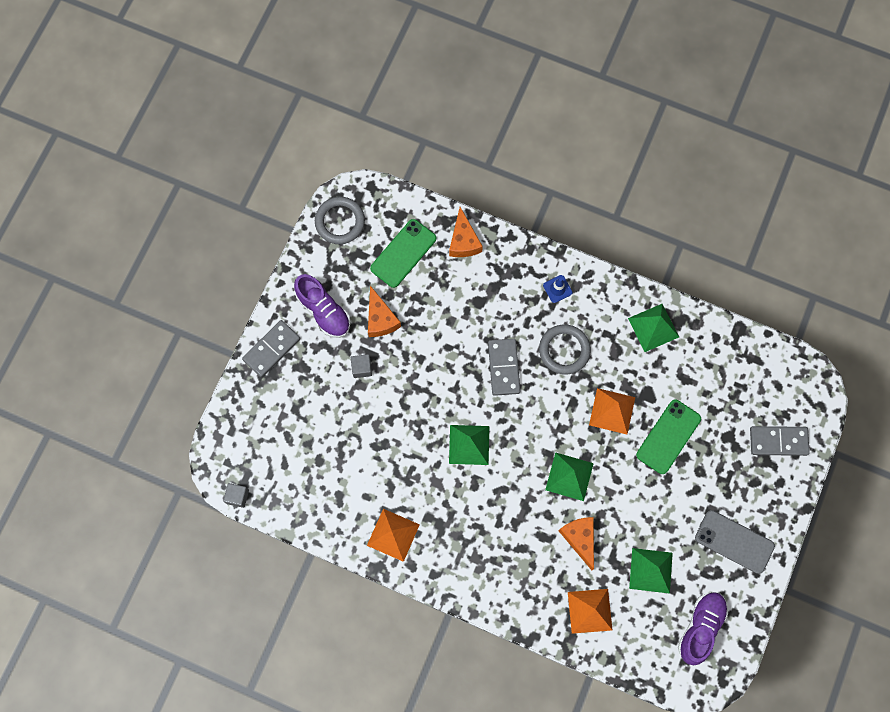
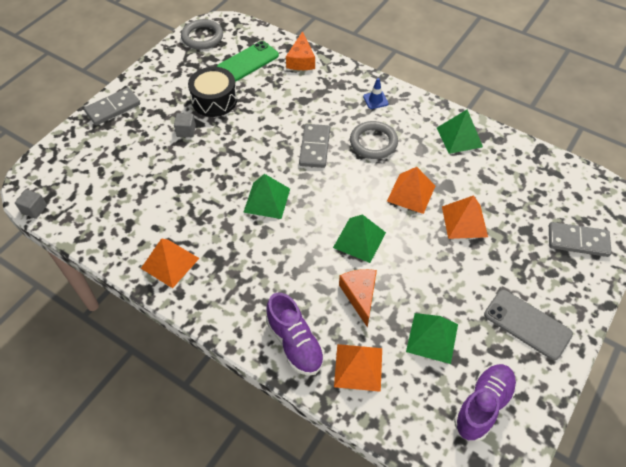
camera: 10 degrees right, 20 degrees down
(324, 311) = (168, 89): purple shoe -> purple shoe (295, 343)
(380, 319) = (214, 100): orange cheese -> black drum
(668, 436) = (464, 221): green phone -> orange pyramid

